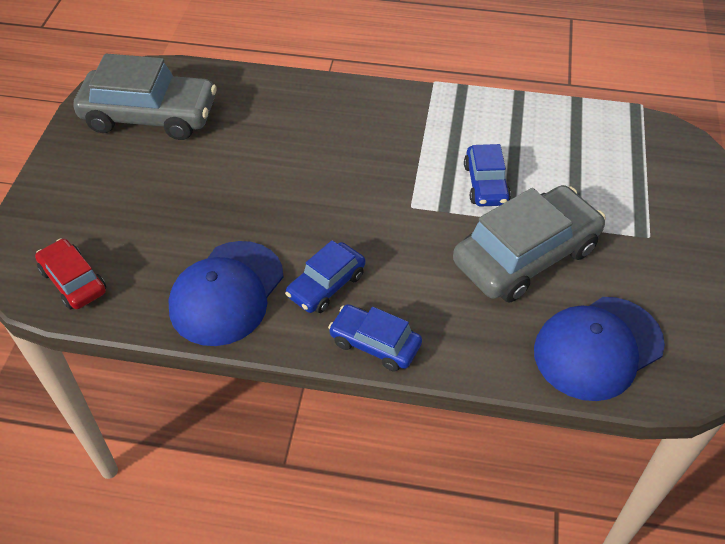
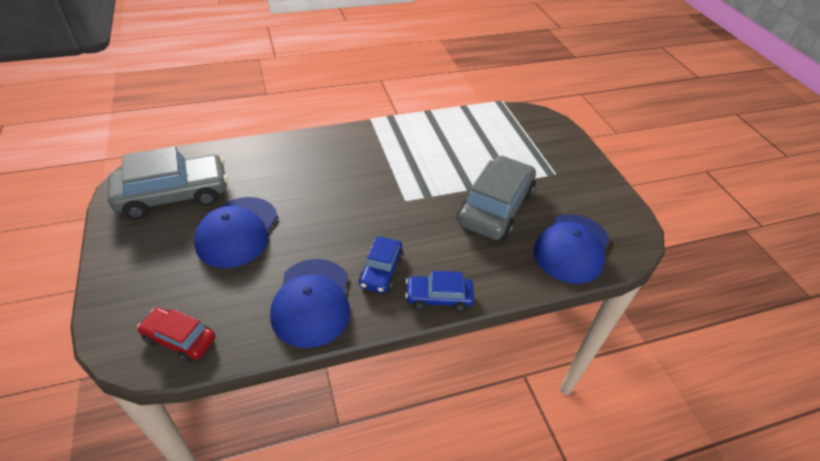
camera: 30 degrees left, 5 degrees down
(193, 181) = (237, 232): none -> blue cap
(485, 184) = (443, 172): blue car -> none

